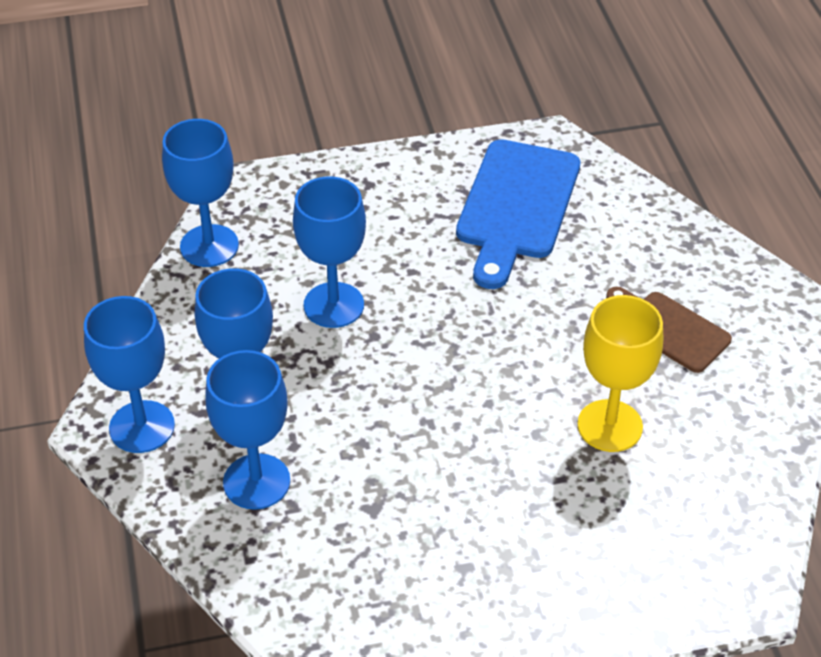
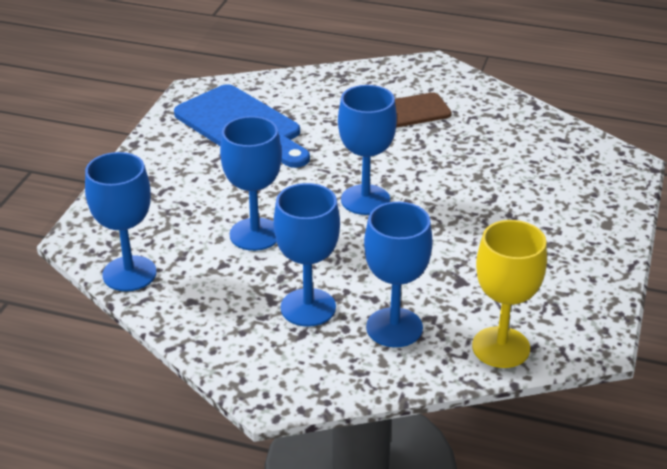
camera: 60 degrees left, 10 degrees down
(142, 427) = (290, 370): blue goblet -> blue goblet (365, 200)
(610, 426) = (466, 162): yellow goblet -> yellow goblet (501, 347)

